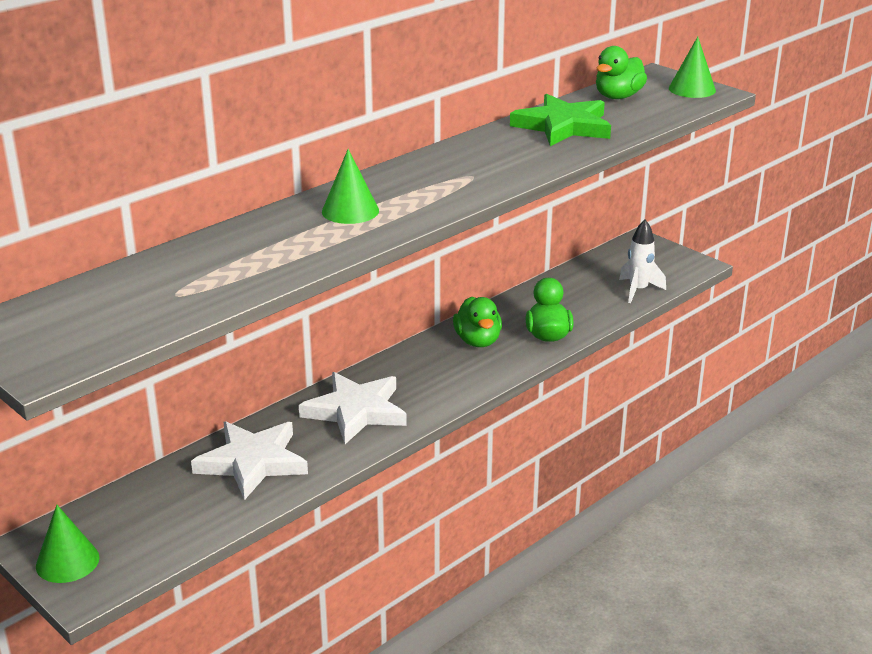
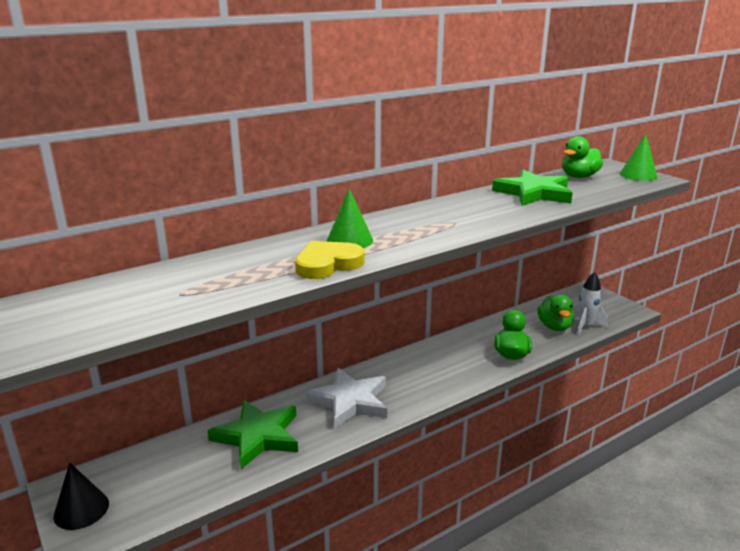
camera: 10 degrees right, 5 degrees down
(67, 561) = (81, 509): green cone -> black cone
(252, 462) = (258, 436): white star -> green star
(334, 244) = (327, 264): none -> yellow heart
(478, 341) = (456, 354): green duck -> green duck (554, 327)

